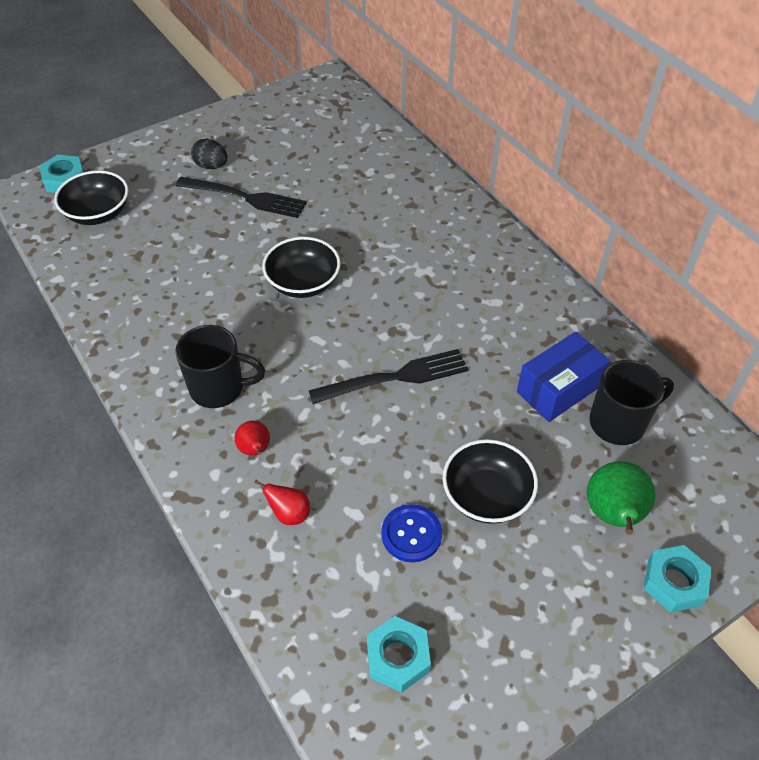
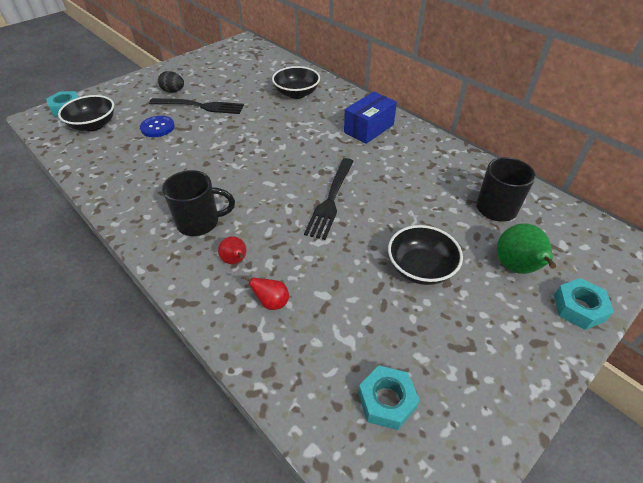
camera: 10 degrees left, 5 degrees down
(303, 283) = (251, 150): black bowl -> black bowl (296, 93)
(395, 377) = (331, 199): black fork -> black fork turned 135 degrees clockwise
(411, 534) = (371, 303): blue button -> blue button (157, 127)
(558, 389) = (448, 193): blue box -> blue box (369, 128)

